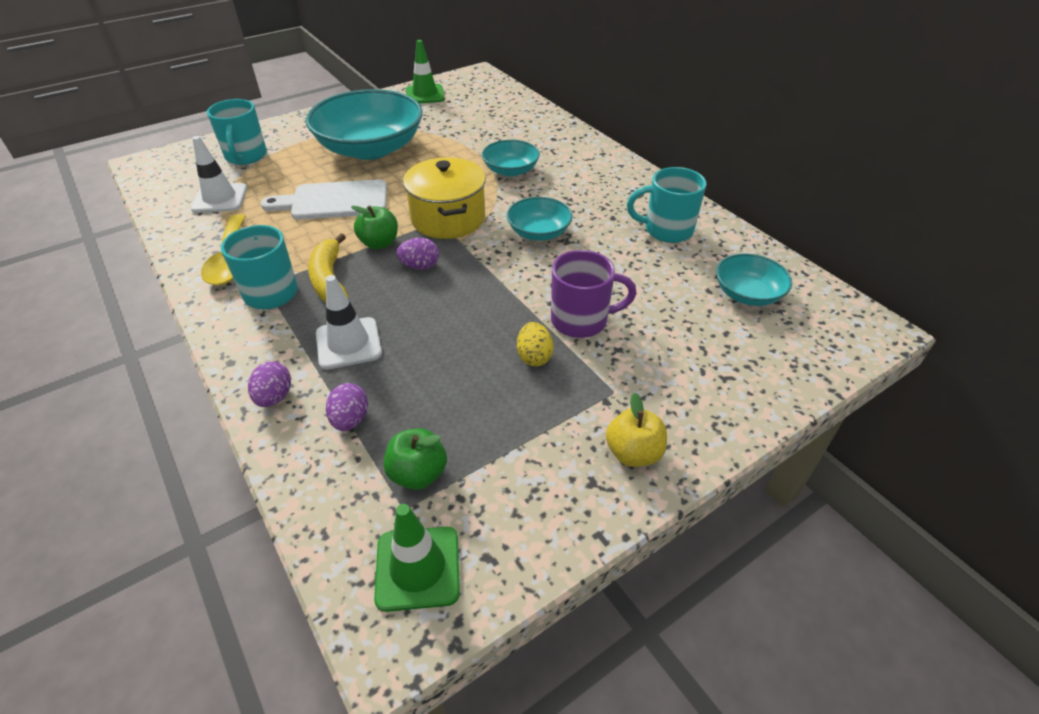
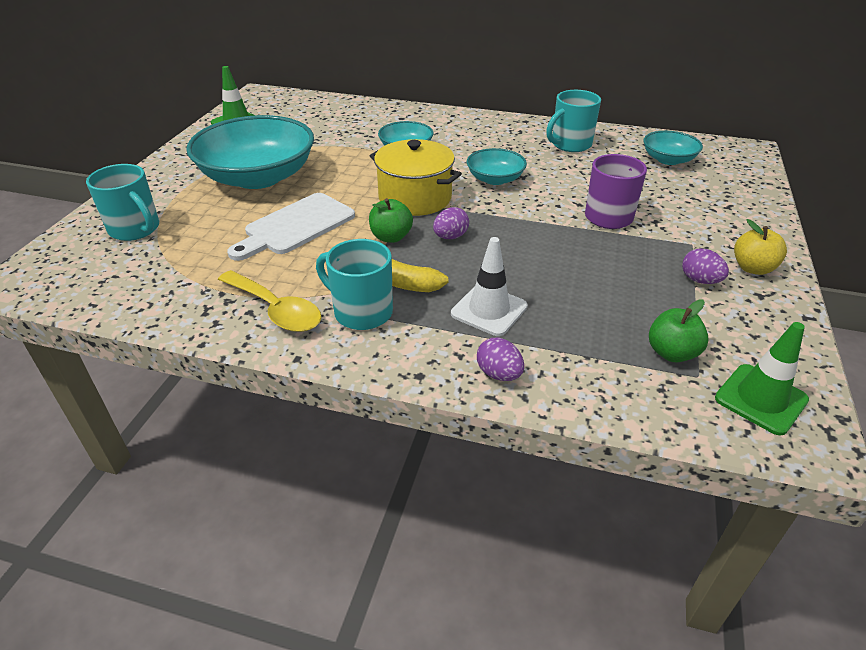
camera: 40 degrees left, 5 degrees down
(220, 198) = (172, 272): white traffic cone -> none
(350, 419) = (576, 352): purple egg -> purple egg (700, 280)
(534, 356) = (619, 250): yellow egg -> none

